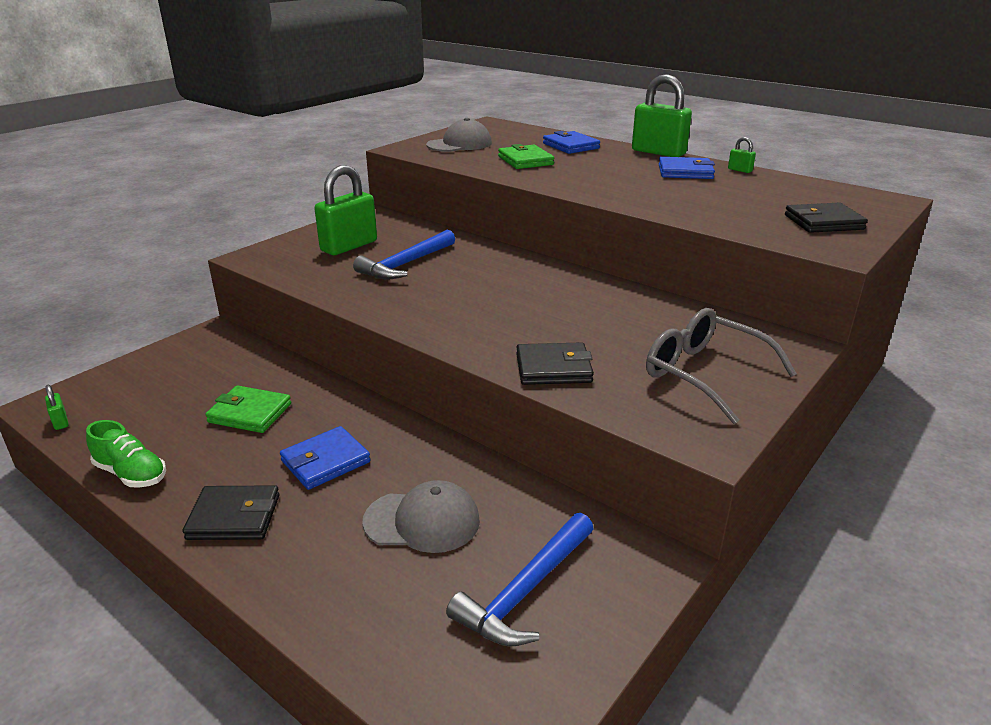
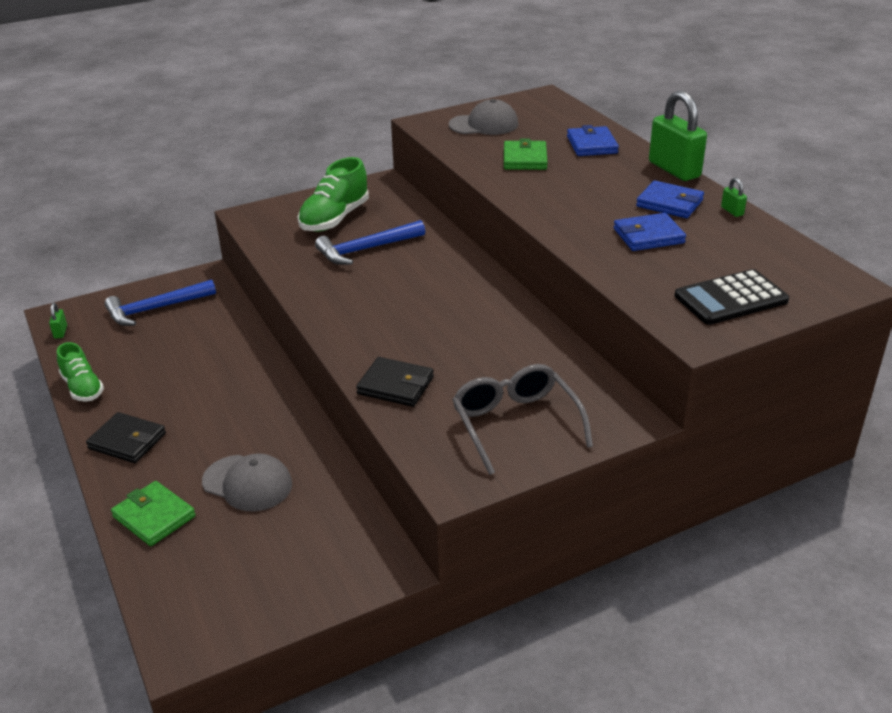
camera: 25 degrees right, 5 degrees up
(250, 413) = (188, 359): green wallet -> green wallet (154, 516)
(325, 461) = (214, 415): blue wallet -> blue wallet (648, 236)
(349, 246) = (334, 219): green padlock -> green shoe
(526, 591) = (278, 557): blue hammer -> blue hammer (156, 309)
(823, 222) = (730, 298): black wallet -> black calculator

